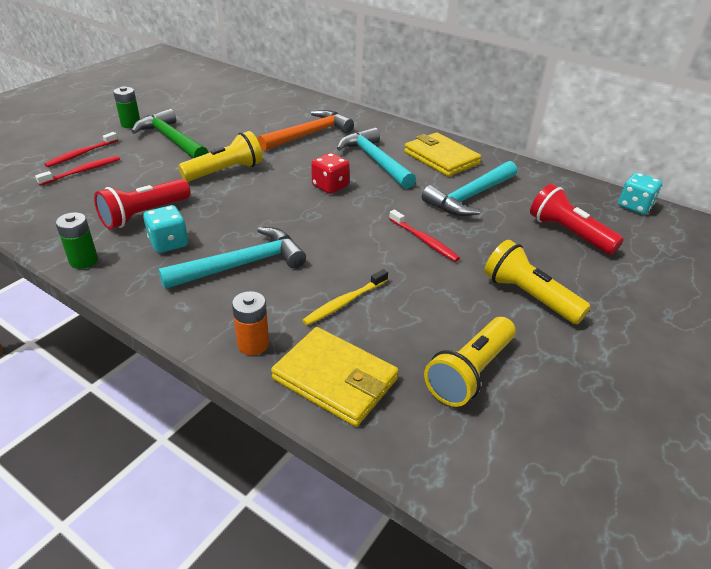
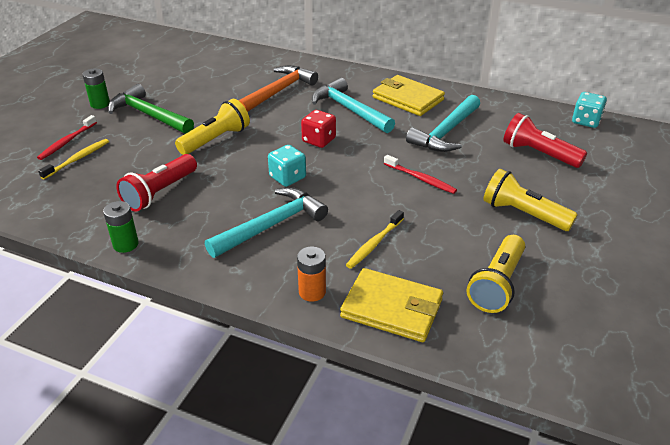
camera: 10 degrees left, 0 degrees up
(82, 171) = (77, 159): red toothbrush -> yellow toothbrush
(169, 243) = (196, 216): turquoise dice -> turquoise dice (287, 177)

